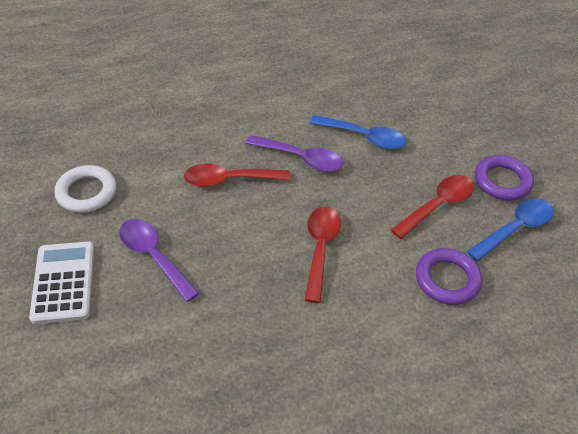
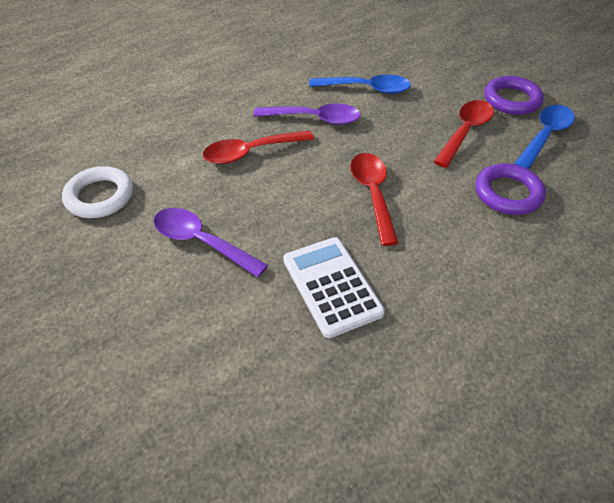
camera: 15 degrees left, 0 degrees up
(63, 282) = (108, 292): white calculator -> white calculator (331, 286)

